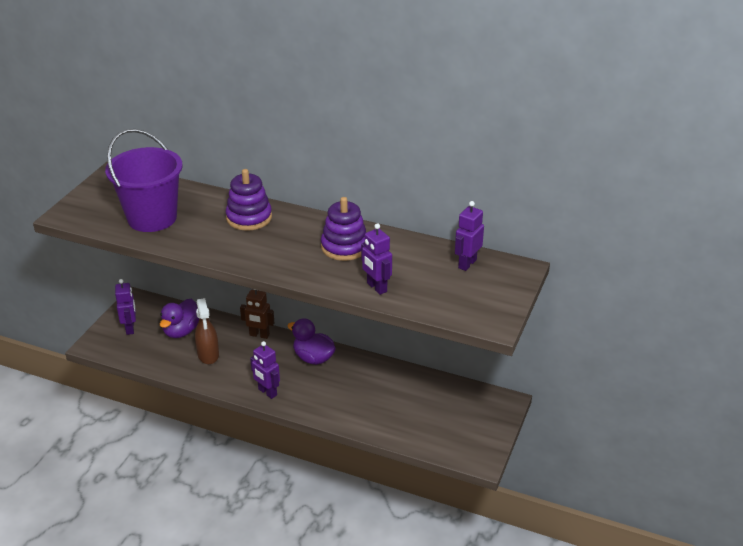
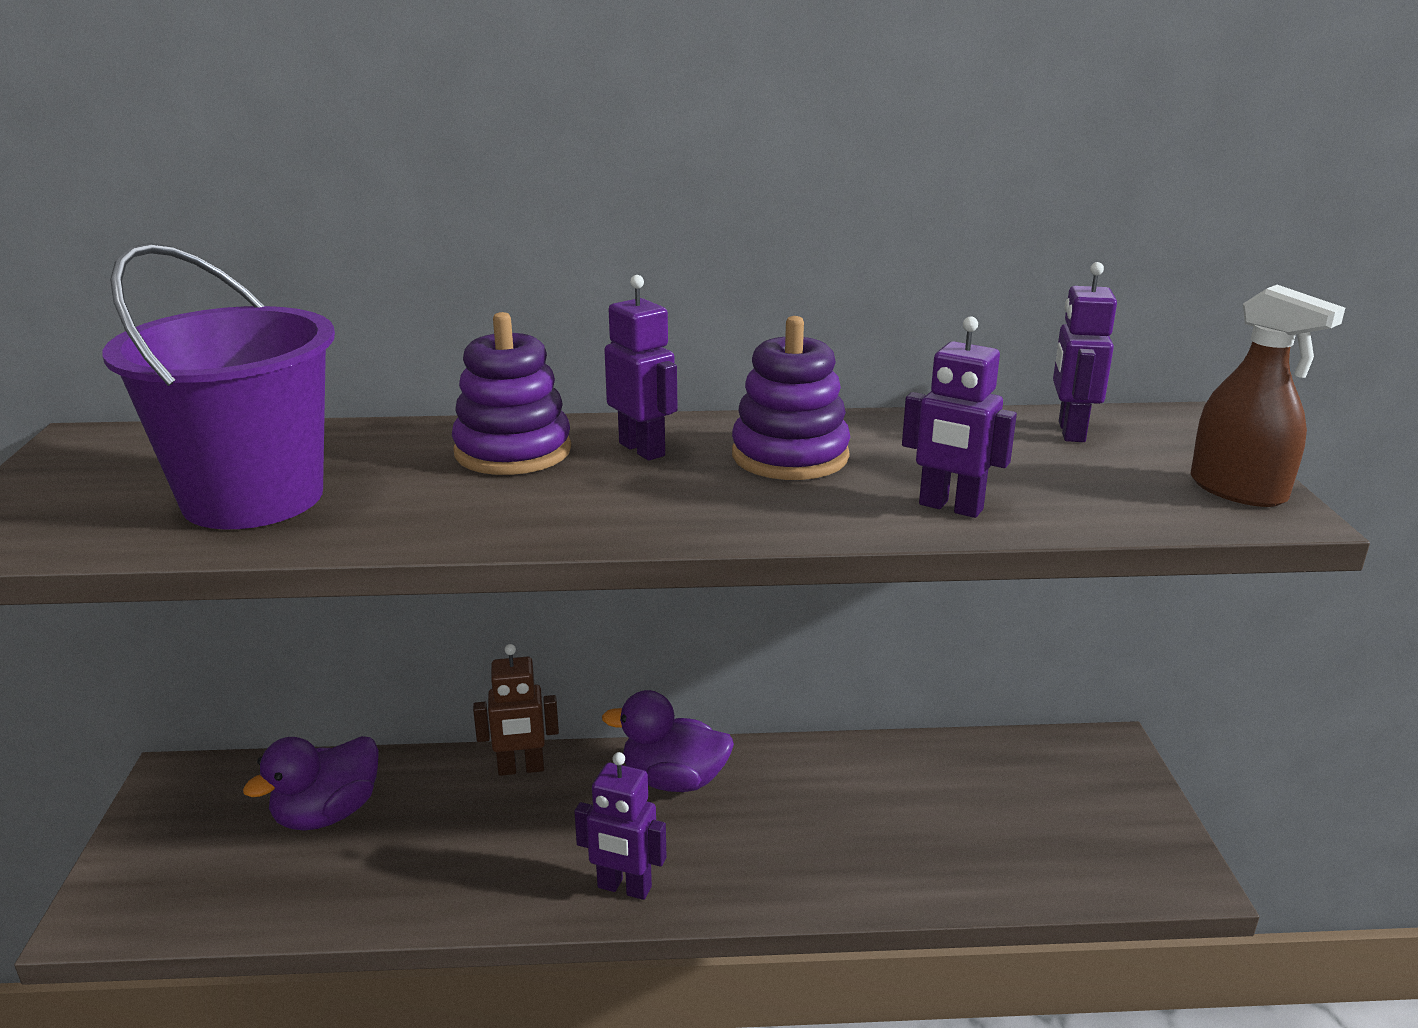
camera: 25 degrees left, 10 degrees down
(130, 328) = (186, 846): purple robot -> purple robot (642, 449)
(181, 331) = (327, 814): purple duck -> purple duck turned 45 degrees clockwise
(208, 355) = (425, 847): brown spray bottle -> brown spray bottle (1238, 490)

